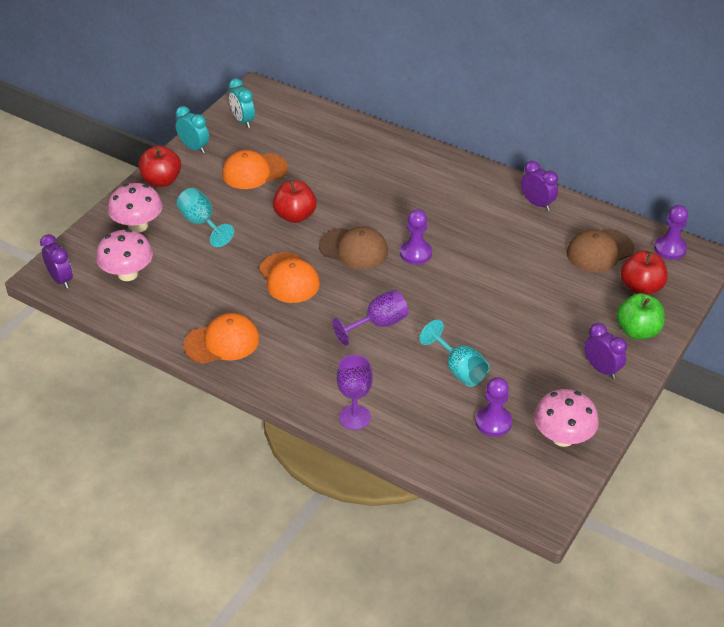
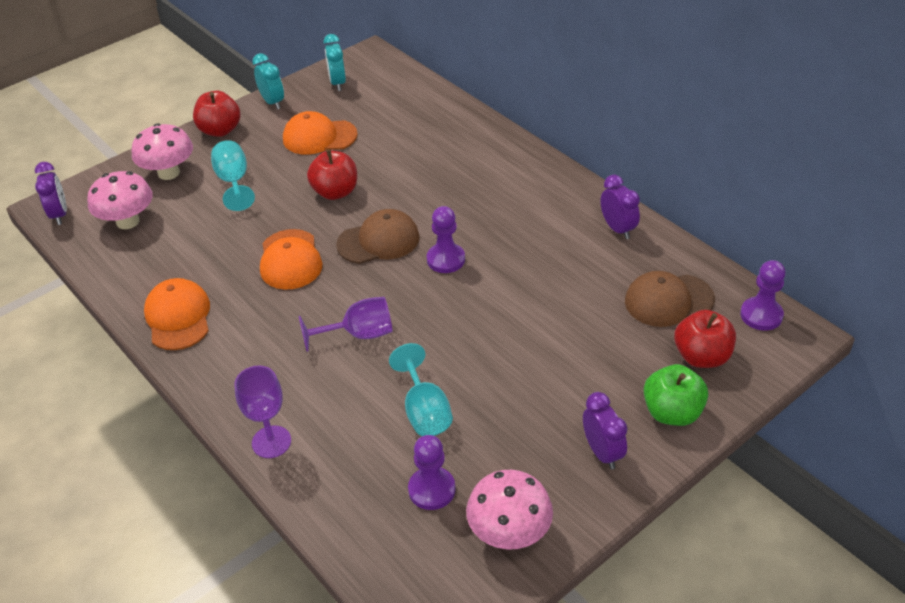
camera: 20 degrees right, 0 degrees up
(222, 342) = (178, 317): orange cap -> orange cap turned 105 degrees counterclockwise
(354, 249) = (379, 241): brown cap -> brown cap turned 60 degrees counterclockwise

